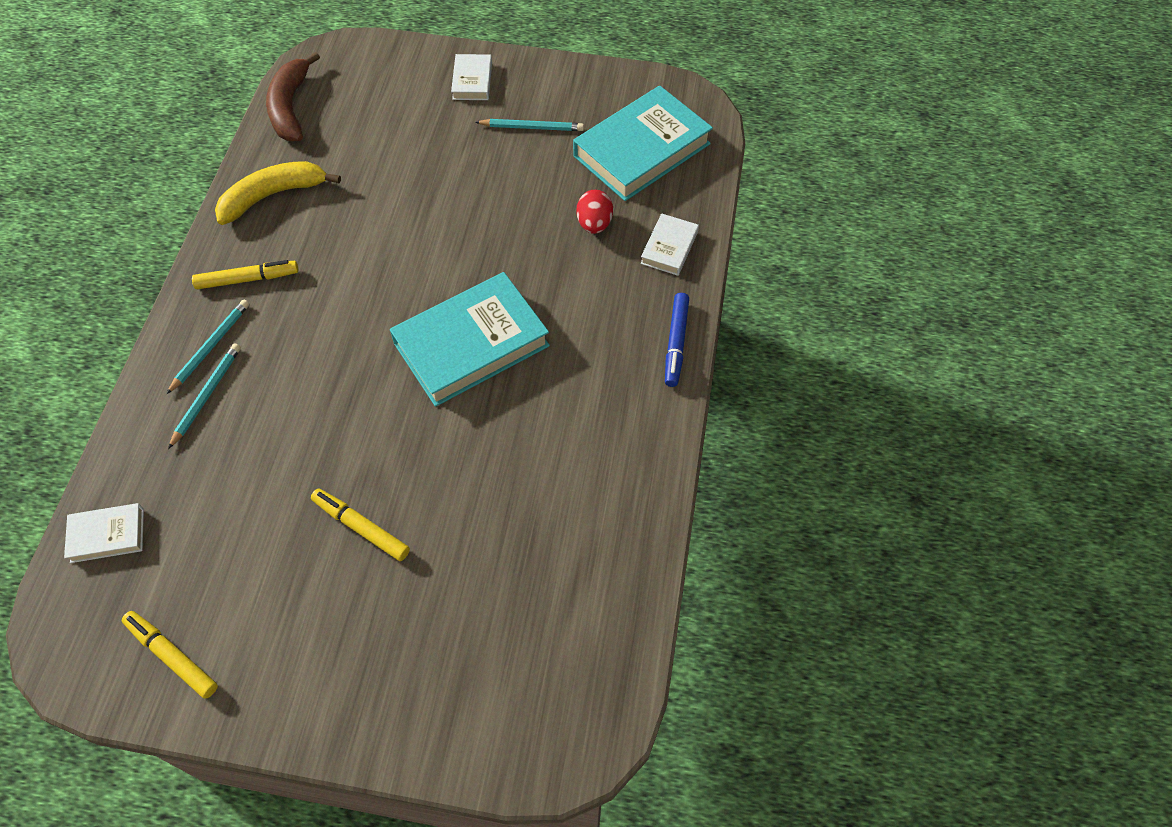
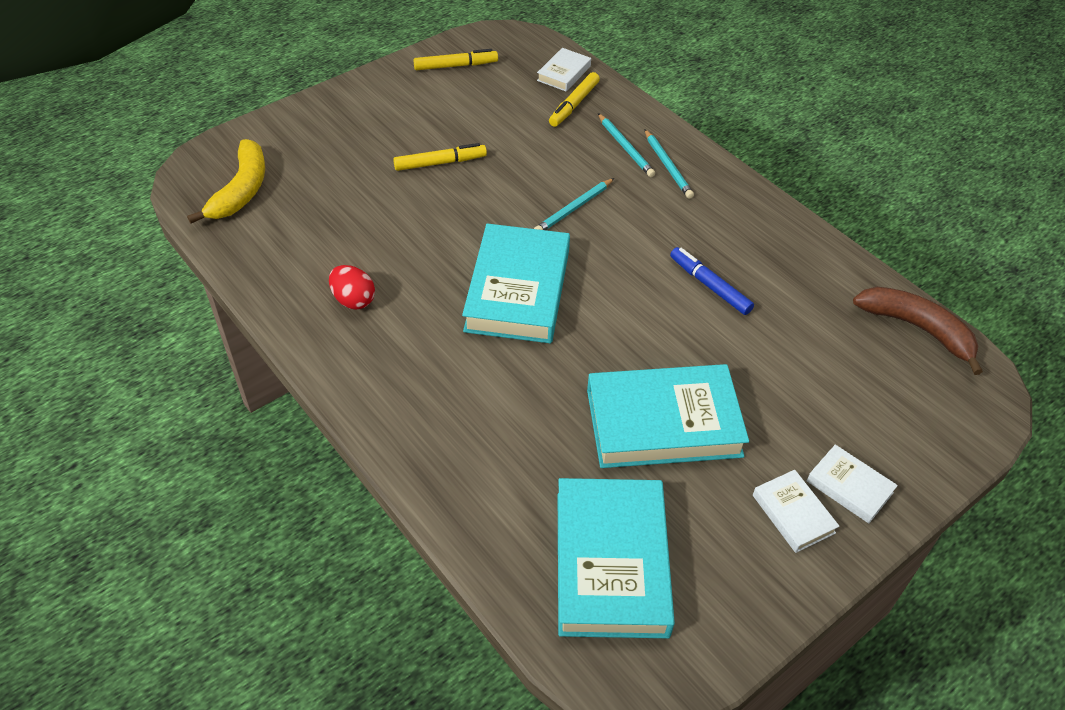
camera: 130 degrees right, 10 degrees down
(247, 279) = (716, 210): yellow marker -> yellow marker (574, 105)
(273, 195) = (801, 264): yellow banana -> yellow banana (241, 190)
(513, 185) = (663, 422): none -> turquoise book
(532, 127) = (731, 490): turquoise pencil -> turquoise pencil (574, 208)
(594, 224) = (554, 450): red egg -> red egg (353, 300)
(669, 248) = (467, 485): white book -> white book (793, 514)
(676, 343) = (370, 411): blue marker -> blue marker (709, 286)

